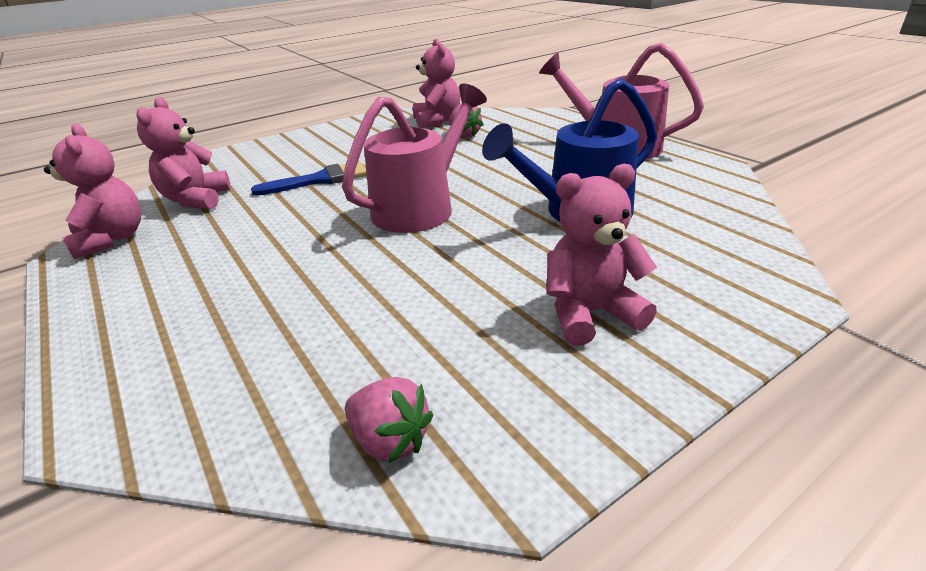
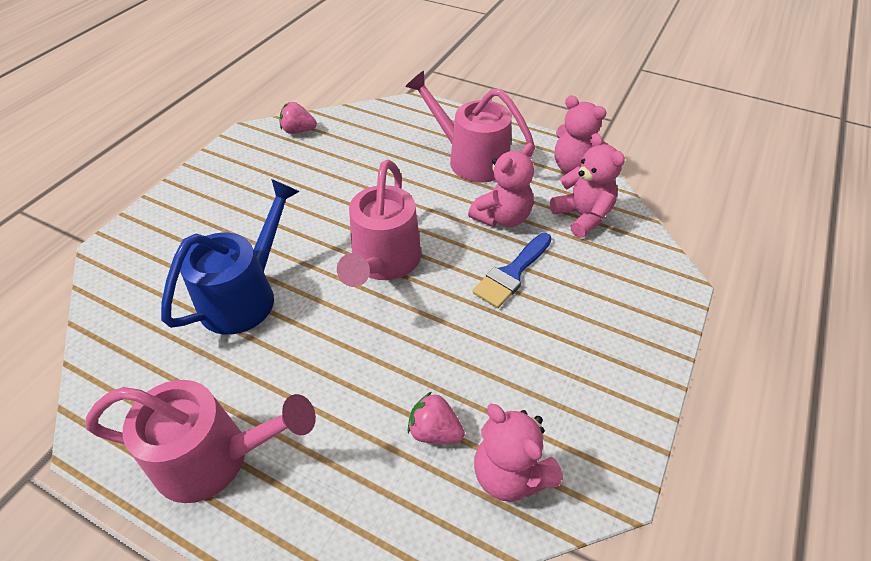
camera: 150 degrees right, 15 degrees up
(192, 281) = (470, 159): none -> pink watering can
(590, 313) = (226, 204): pink teddy bear -> pink teddy bear (502, 217)

